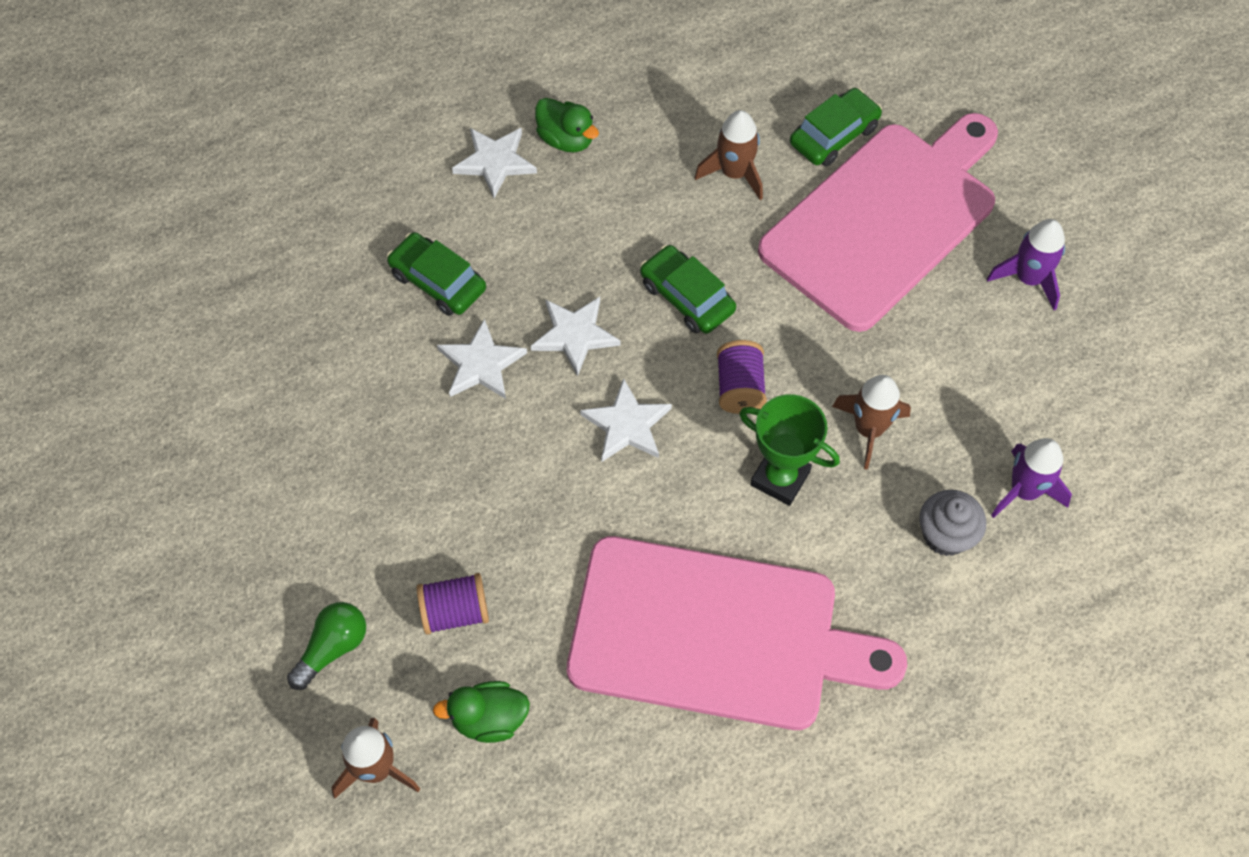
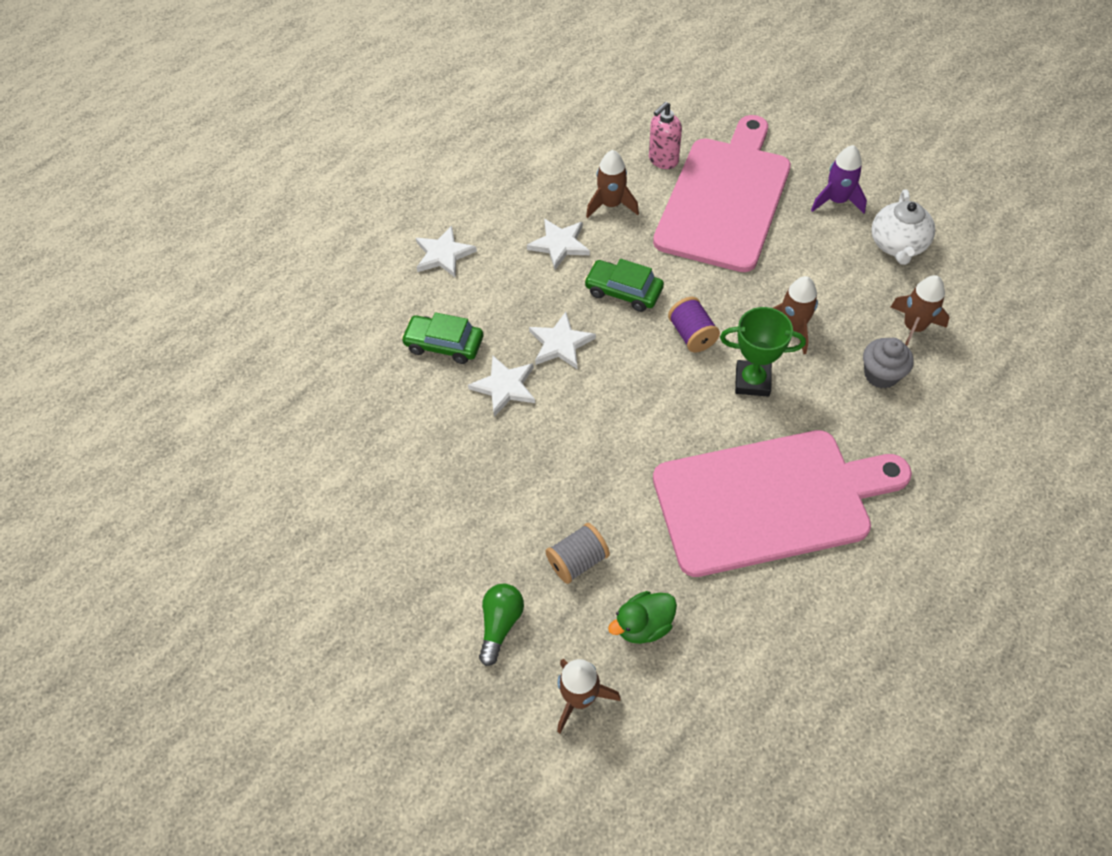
camera: 20 degrees left, 5 degrees down
(455, 612) = (577, 561): purple spool -> grey spool
(566, 139) = (485, 223): green duck -> none
(627, 425) = (629, 387): white star -> white star (559, 244)
(834, 135) = (663, 160): green car -> pink soap dispenser
(1024, 491) = (913, 328): purple rocket -> brown rocket
(1071, 371) = (897, 245): none -> white teapot

